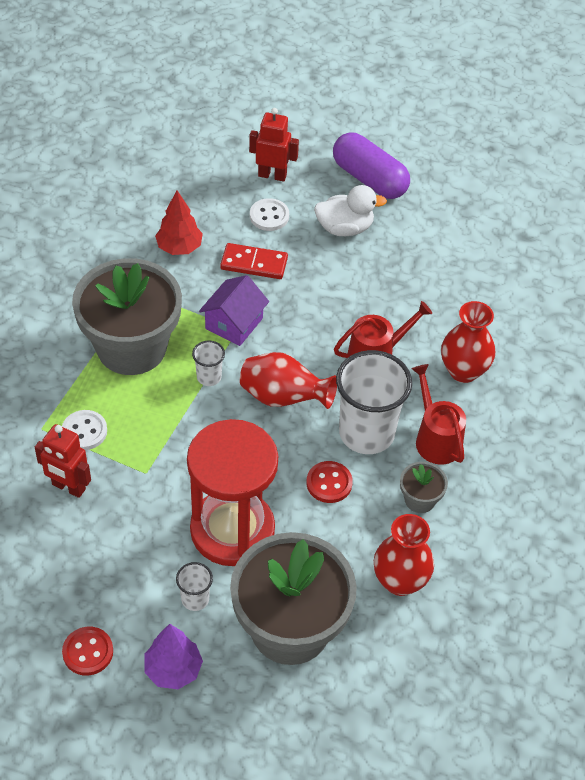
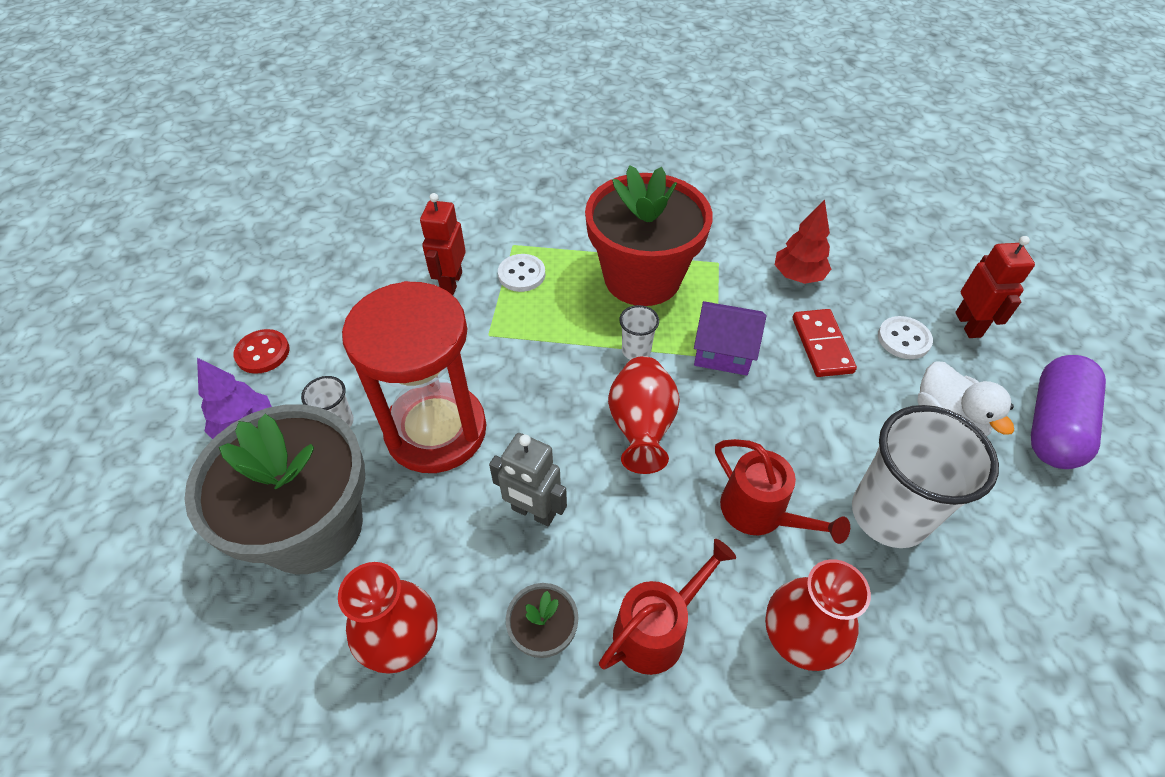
camera: 75 degrees right, 0 degrees up
(131, 347) = (642, 278): grey flower pot -> red flower pot
(329, 483) = (533, 512): red button -> grey robot
(366, 433) = (628, 535): white cup -> white cup (889, 514)

